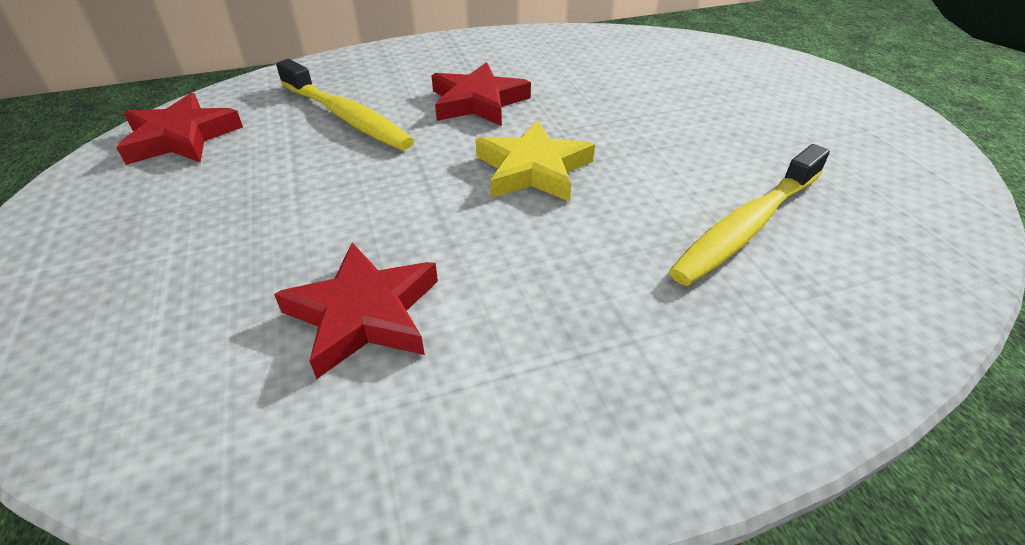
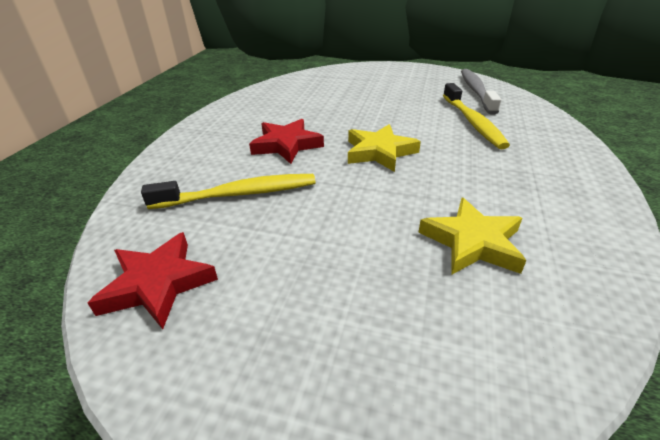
camera: 55 degrees left, 5 degrees down
(364, 314) = (472, 242): red star -> yellow star
(895, 197) = (476, 91): none -> grey toothbrush

